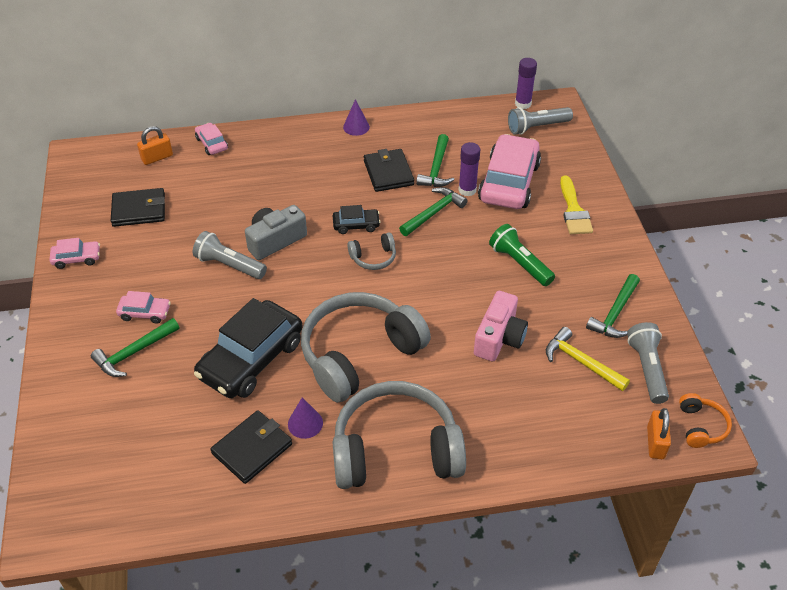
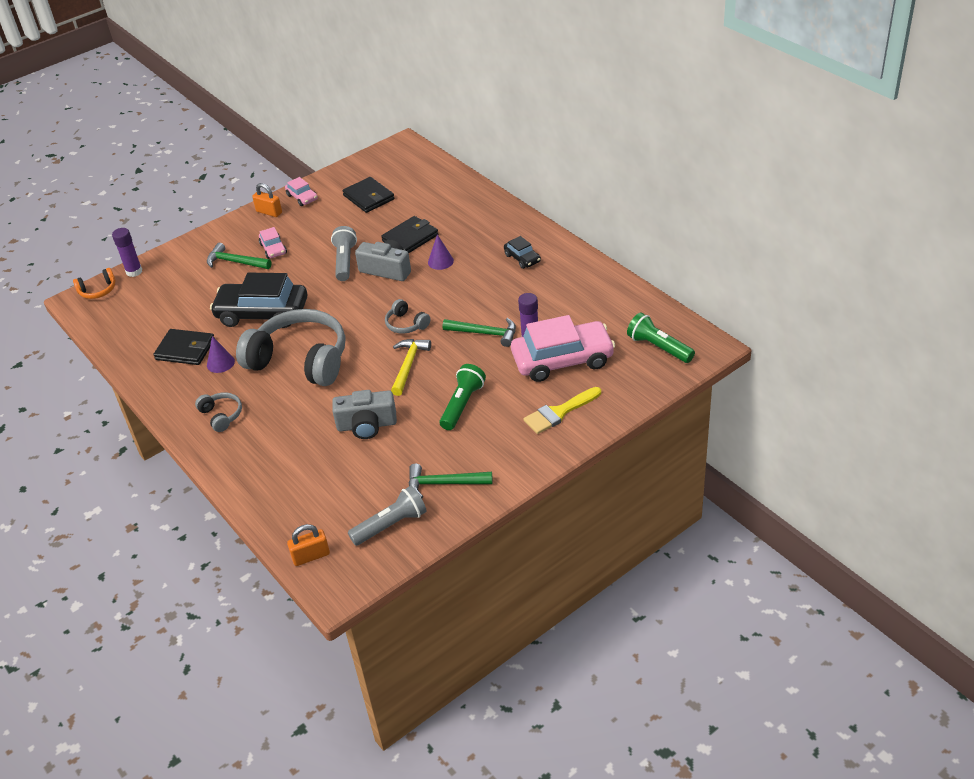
camera: 65 degrees right, 5 degrees down
(157, 158) = (430, 177): orange padlock -> orange padlock (269, 212)
(212, 144) = (468, 192): pink car -> none
(356, 127) = (556, 248): purple cone -> purple cone (440, 261)
(356, 225) = (436, 300): black car -> black car (522, 258)
(388, 173) = (513, 289): black wallet -> black wallet (410, 238)
(396, 450) = (221, 415): grey headphones -> grey headphones, size x0.43
(436, 168) = (543, 312): green hammer -> none
(499, 338) = (367, 425): pink camera -> grey camera
(523, 104) = (686, 326): purple glue stick -> purple glue stick (134, 272)
(537, 127) = (659, 347): grey flashlight -> green flashlight
(581, 362) = (372, 482): yellow hammer -> yellow hammer (408, 365)
(701, 426) = (346, 580): orange headphones -> orange headphones (98, 290)

